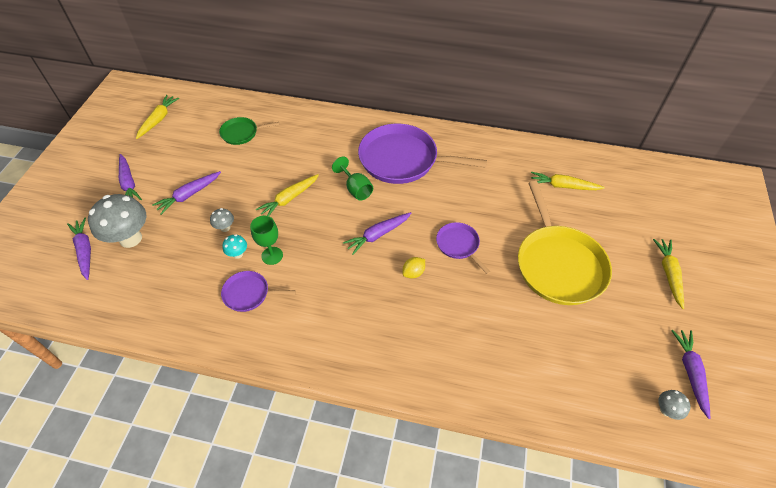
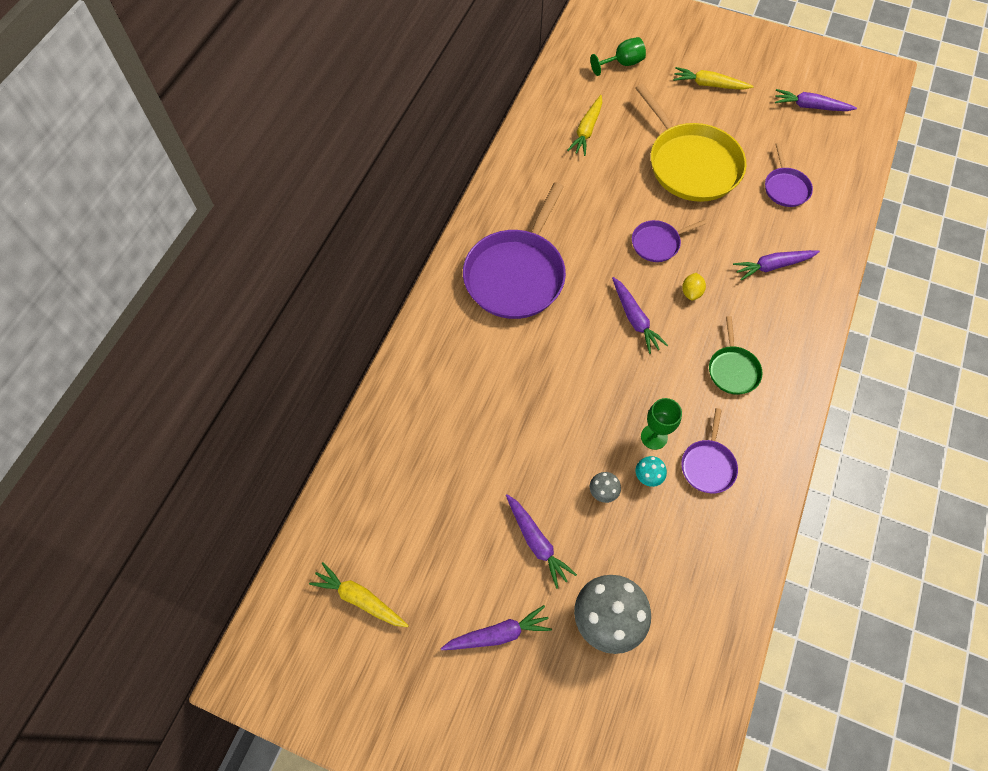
camera: 80 degrees left, 10 degrees up
(85, 251) = (621, 685): purple carrot -> purple carrot (773, 266)
(241, 133) = (422, 469): green pan -> green pan (732, 369)
(289, 199) = (563, 411): yellow carrot -> none
(356, 189) = (558, 333): green goblet -> green goblet (622, 64)
(413, 273) = (691, 292): yellow lemon -> yellow lemon turned 45 degrees clockwise
(558, 264) = (691, 164): yellow pan -> yellow pan turned 60 degrees clockwise
(562, 348) = (785, 188): none -> purple pan
(666, 410) = (844, 134): grey mushroom -> none

